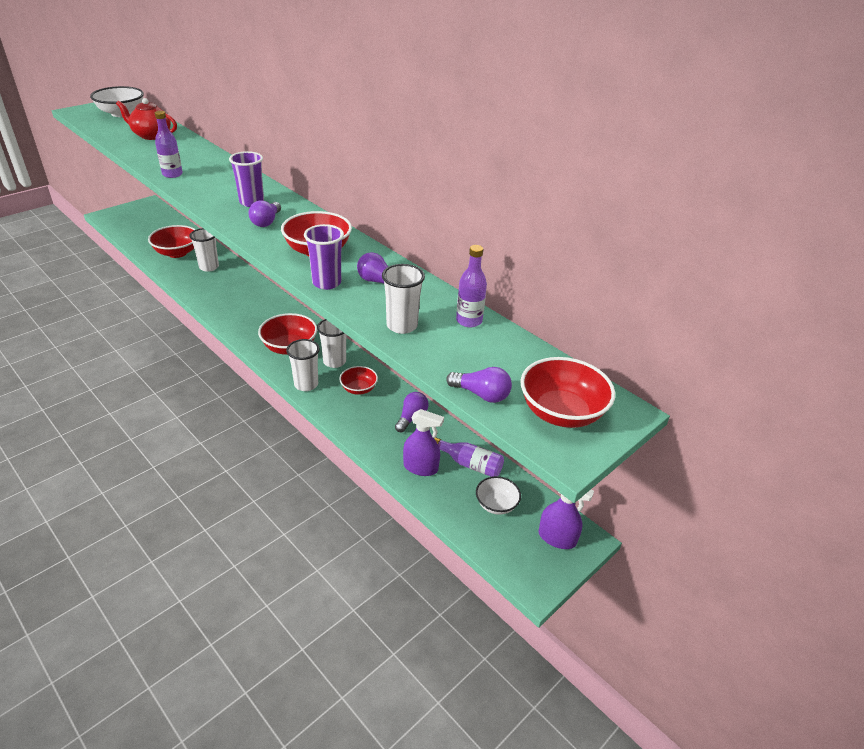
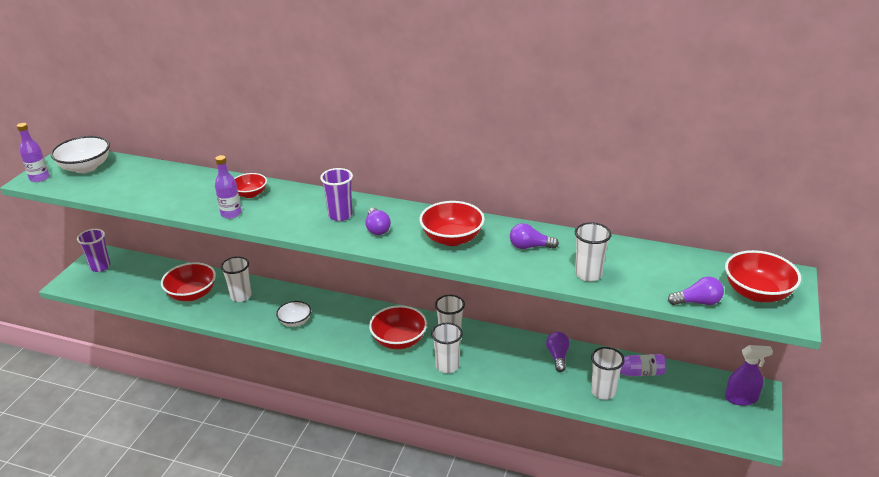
camera: 25 degrees left, 5 degrees down
(151, 135) = (152, 181): red teapot -> none
(326, 283) = (493, 262): purple cup -> purple cup (100, 267)
(359, 389) = (493, 351): red bowl -> red bowl (250, 194)
(420, 467) = (603, 392): purple spray bottle -> white cup
(469, 321) = (628, 252): purple bottle -> purple bottle (39, 178)
(496, 504) = (681, 394): white bowl -> white bowl (295, 321)

